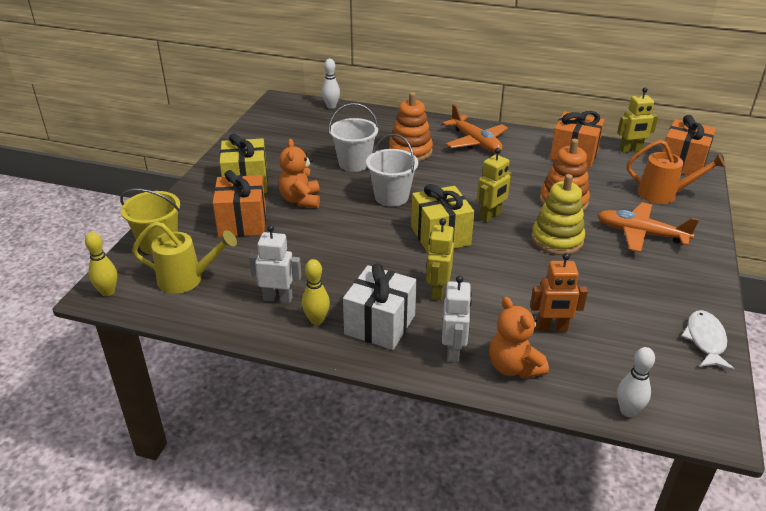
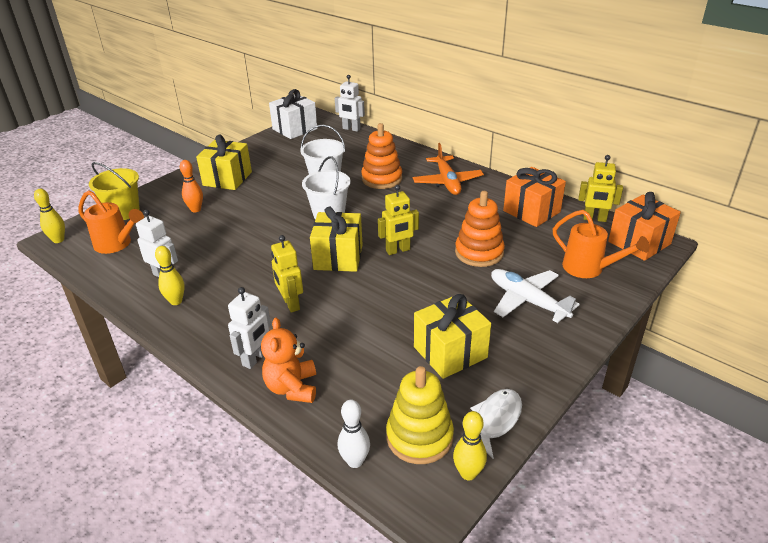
camera: 25 degrees right, 0 degrees up
(187, 280) = (116, 244): yellow watering can -> orange watering can
(242, 222) = (195, 209): orange gift -> orange bowling pin
(300, 200) = (255, 201): orange teddy bear -> none
(331, 106) = (351, 129): white bowling pin -> white robot
(380, 324) = (219, 318): white gift -> white gift (295, 129)
(437, 291) = (290, 304): yellow robot -> yellow robot turned 60 degrees counterclockwise
(552, 328) = (358, 364): orange robot -> none
(557, 240) = (439, 286): yellow stacking toy -> yellow stacking toy (419, 437)
(619, 295) = (450, 352): none -> yellow gift
(640, 234) = (527, 301): orange plane -> white plane
(723, 389) = (468, 473): none -> yellow bowling pin

